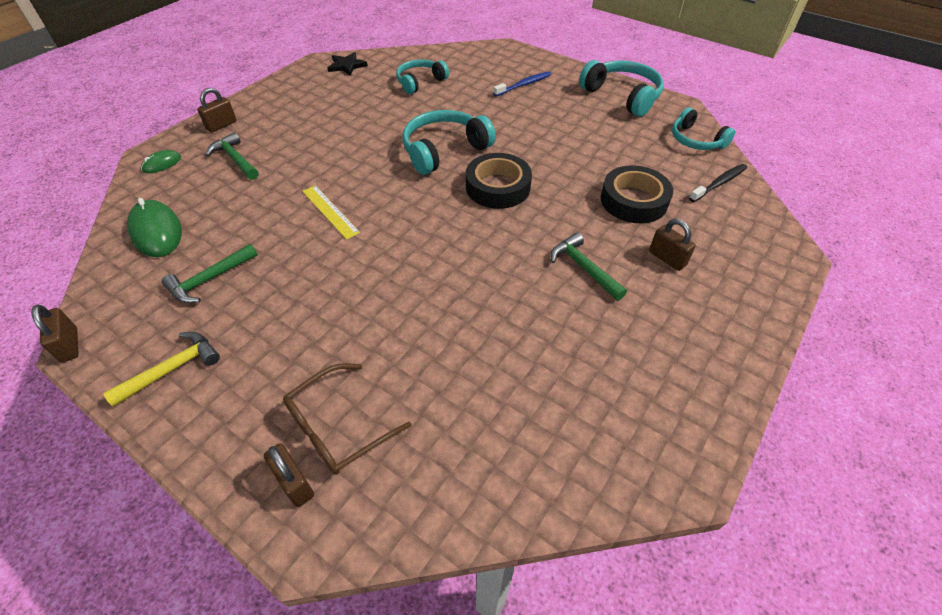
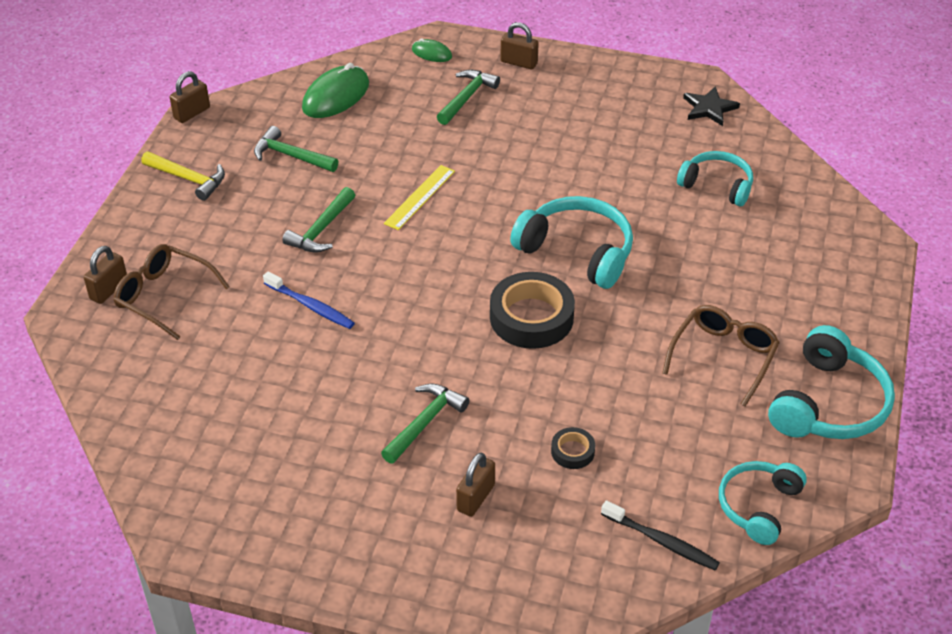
camera: 70 degrees right, 5 degrees down
(325, 280) = (321, 230): none -> green hammer
(524, 85) = (783, 288): blue toothbrush -> blue toothbrush (311, 306)
(571, 120) = (723, 356): none -> brown glasses
(633, 200) = (572, 451): black tape -> black tape, size x0.48

